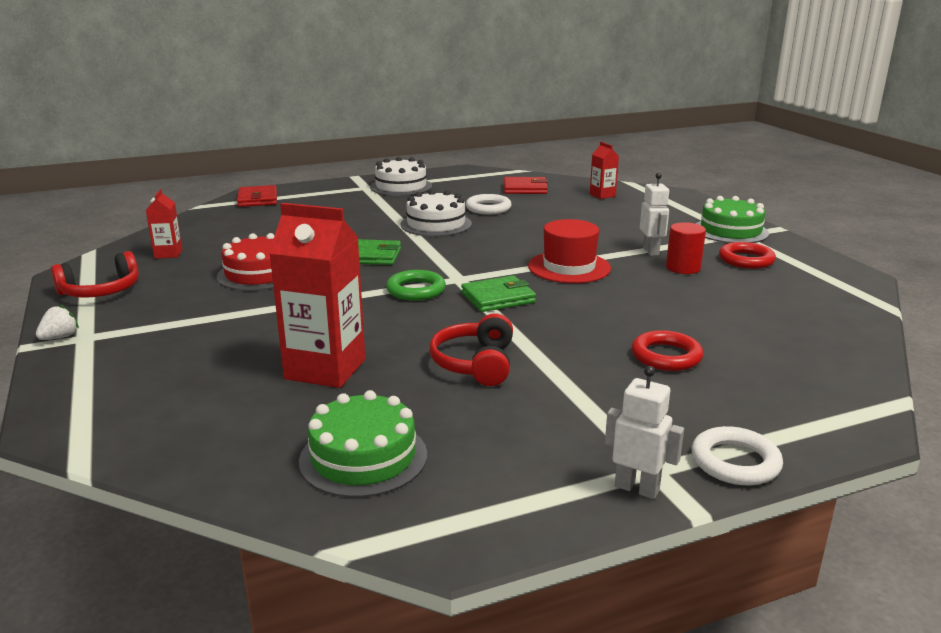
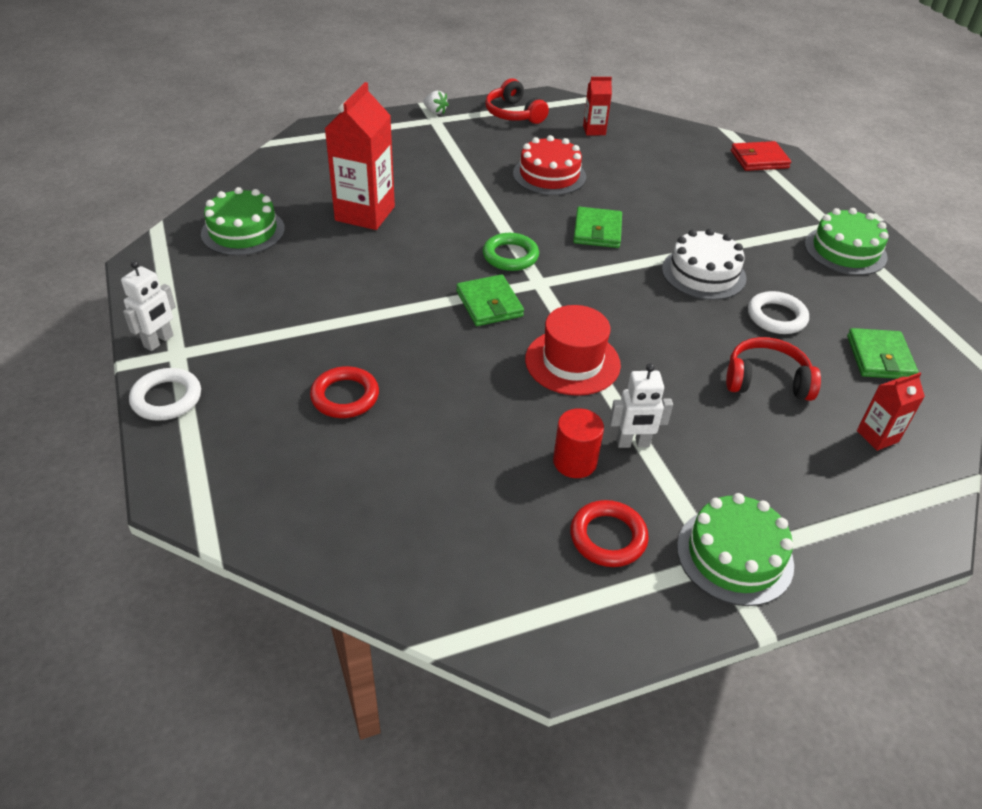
camera: 90 degrees right, 20 degrees up
(401, 186) = (845, 250): white cake -> green cake
(476, 363) = (357, 283): red headphones -> red headphones (766, 381)
(525, 189) = (879, 357): red wallet -> green wallet

